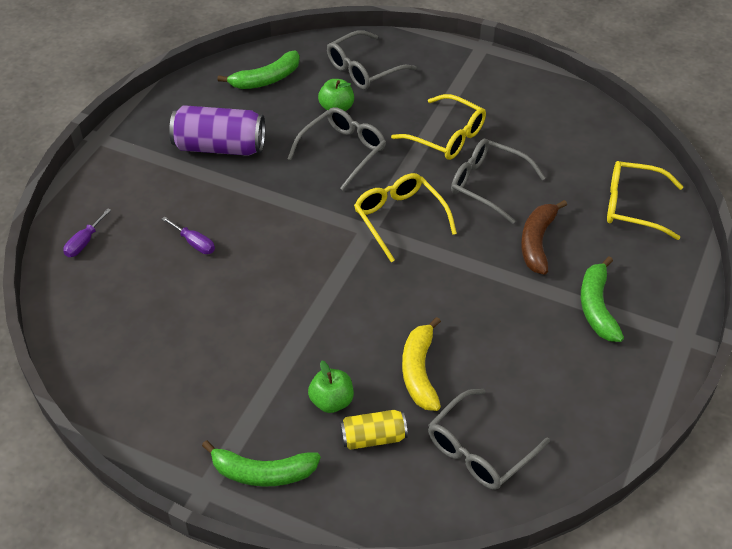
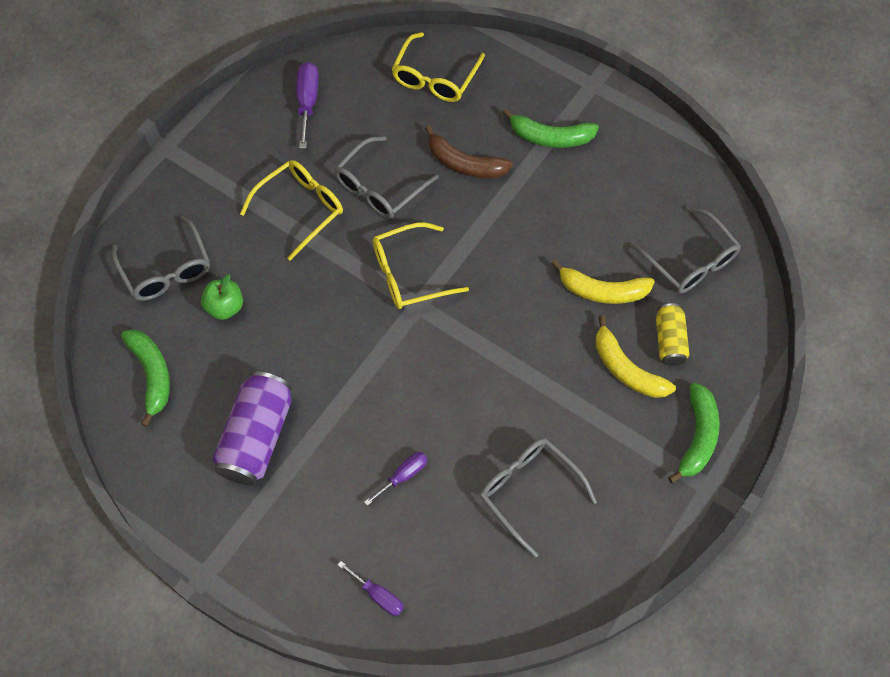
camera: 80 degrees left, 15 degrees up
(331, 401) = (626, 369): green apple -> yellow banana
(343, 151) = (297, 311): grey glasses -> grey glasses (529, 491)
(564, 123) = (307, 102): none -> purple screwdriver

